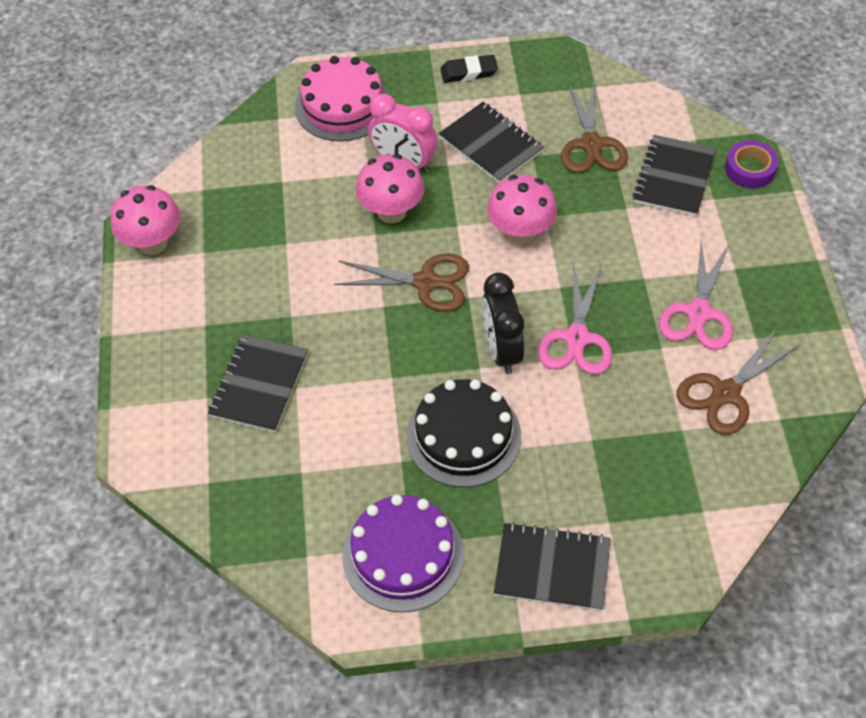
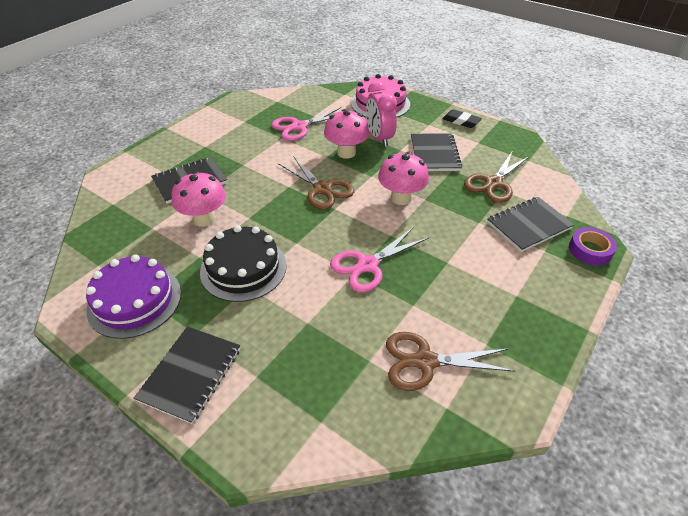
camera: 40 degrees right, 10 degrees down
(153, 243) = (230, 107): pink mushroom -> pink mushroom (204, 219)
(502, 350) = (318, 243): black clock -> none
(552, 568) = (190, 374): black notebook -> black notebook turned 60 degrees clockwise
(698, 313) = (461, 303): pink scissors -> pink scissors (299, 127)

